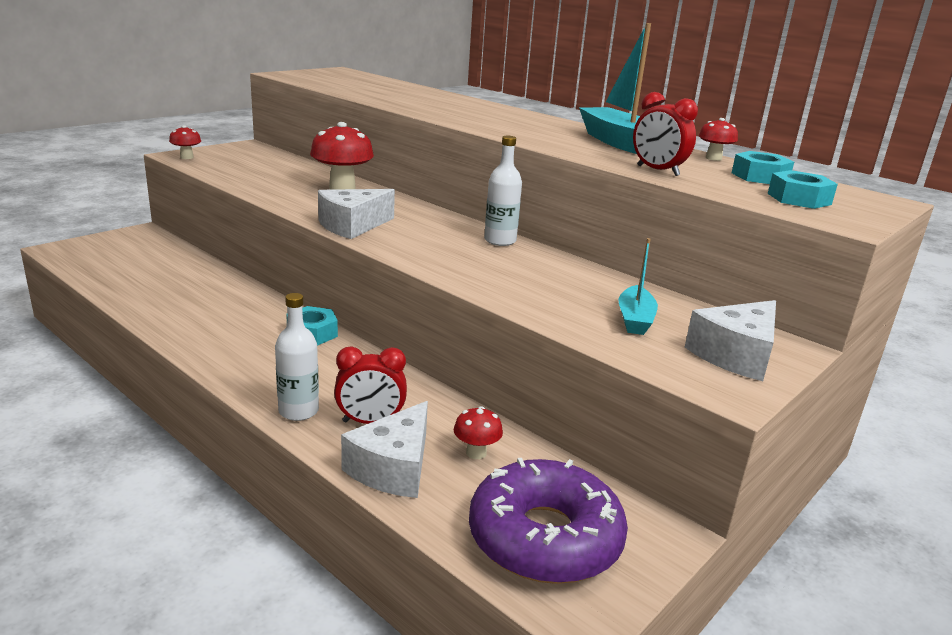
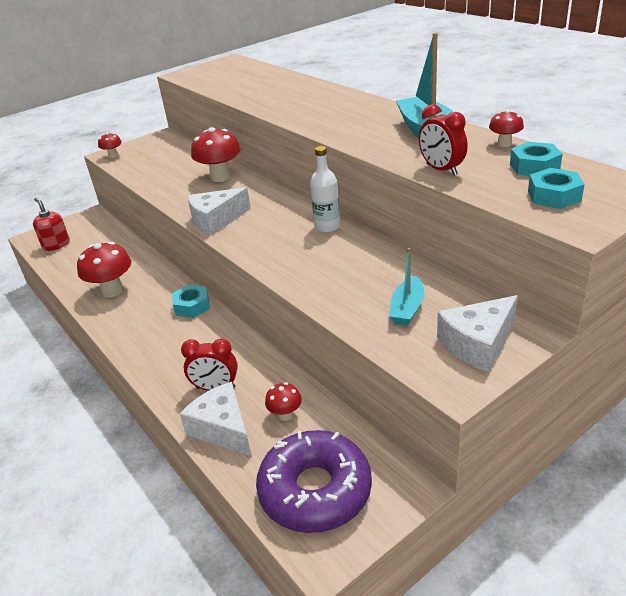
camera: 15 degrees right, 10 degrees up
(97, 259) = (56, 245): none -> red soap dispenser
(193, 312) = (112, 291): none -> red mushroom
(298, 411) = (167, 380): white bottle -> none
(393, 467) = (222, 429): white cheese -> white cheese turned 105 degrees clockwise

